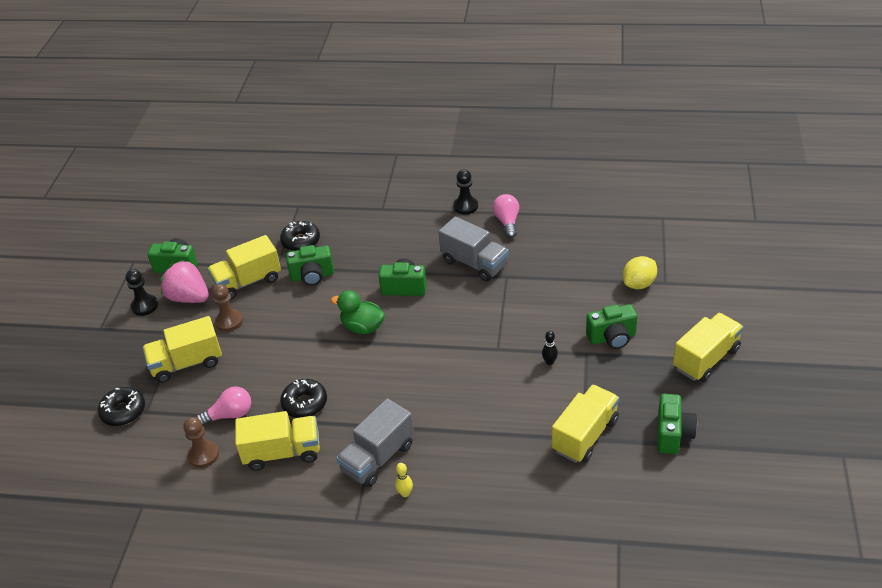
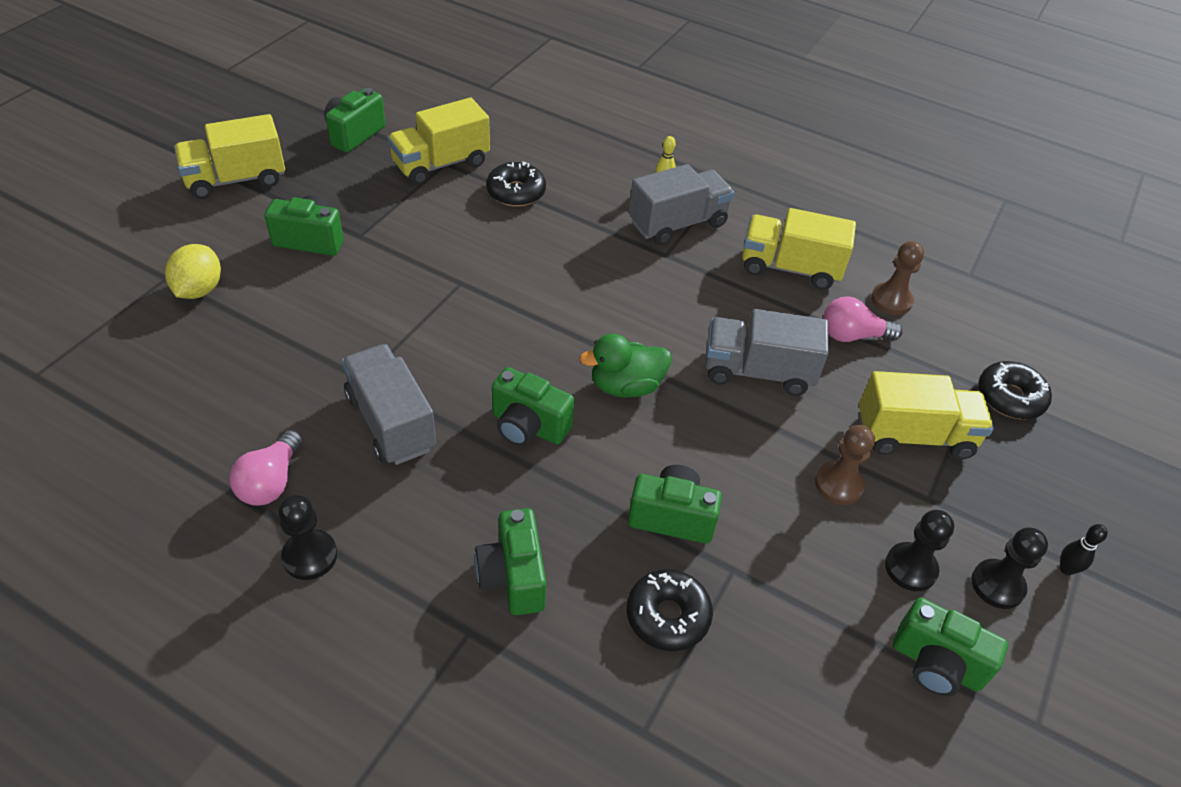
camera: 165 degrees left, 5 degrees up
(189, 297) = (910, 568): pink strawberry -> black pawn
(248, 282) = (794, 557): yellow truck -> none
(287, 365) = (758, 371): none -> grey truck
(304, 403) = (746, 312): black donut -> black donut (516, 192)
(362, 327) = (626, 386): green duck -> green duck turned 120 degrees clockwise
(374, 230) = (513, 576): none -> green camera
(549, 362) = (411, 243): black bowling pin -> black bowling pin (1066, 569)
(639, 284) = (199, 290): yellow lemon -> yellow lemon turned 60 degrees counterclockwise

